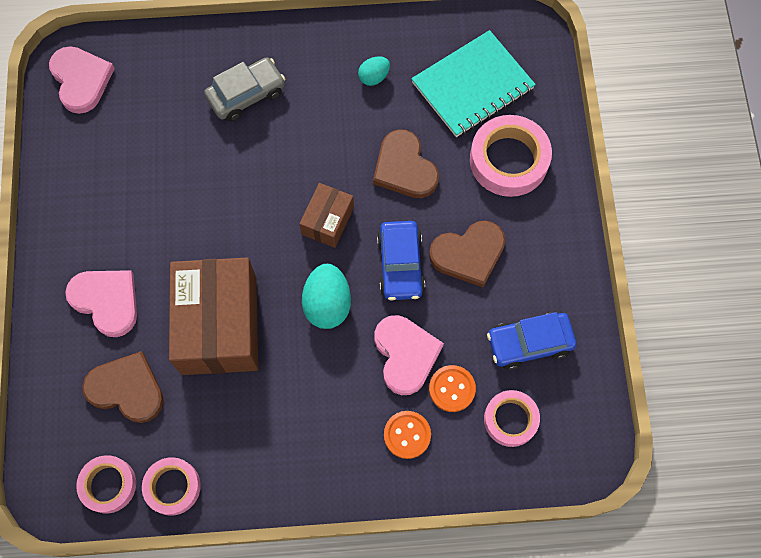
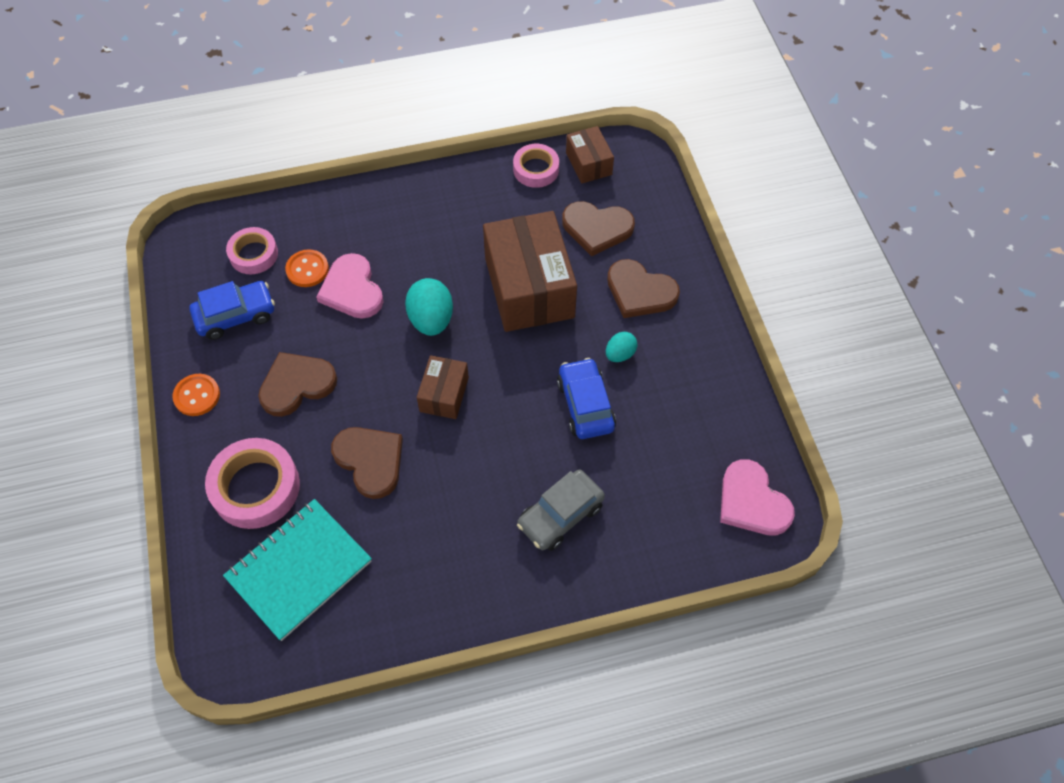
camera: 170 degrees right, 10 degrees down
(106, 301) = (640, 291): pink heart -> brown heart
(108, 485) = (588, 163): pink tape -> brown box
(374, 77) = (417, 561): turquoise egg -> turquoise egg (620, 354)
(400, 265) = (364, 364): blue car -> blue car (585, 405)
(407, 435) = (345, 231): orange button -> orange button (197, 396)

